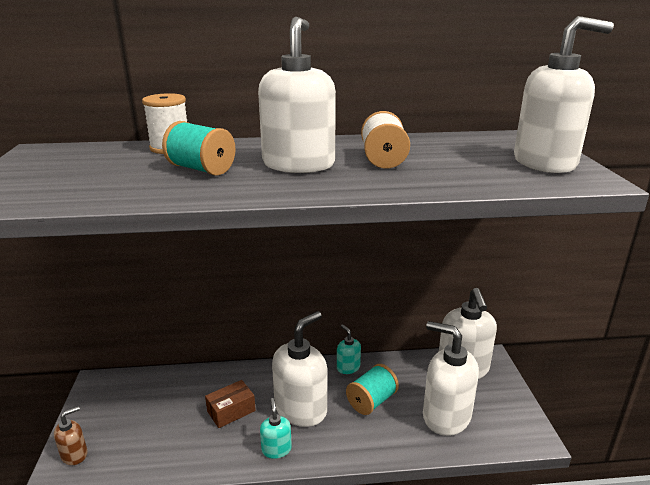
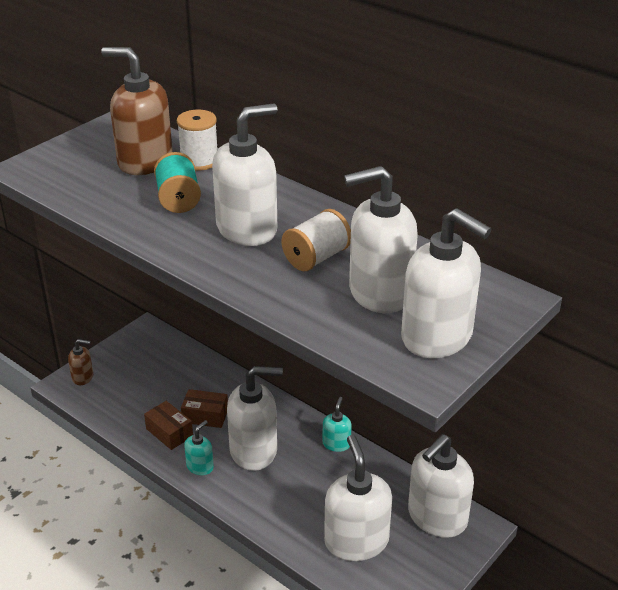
camera: 45 degrees right, 10 degrees up
(117, 161) = (144, 161): none -> brown soap dispenser
(217, 442) = (169, 432): none -> brown box
(371, 401) = (314, 484): turquoise spool -> none
(462, 159) = (379, 292): none -> white soap dispenser

